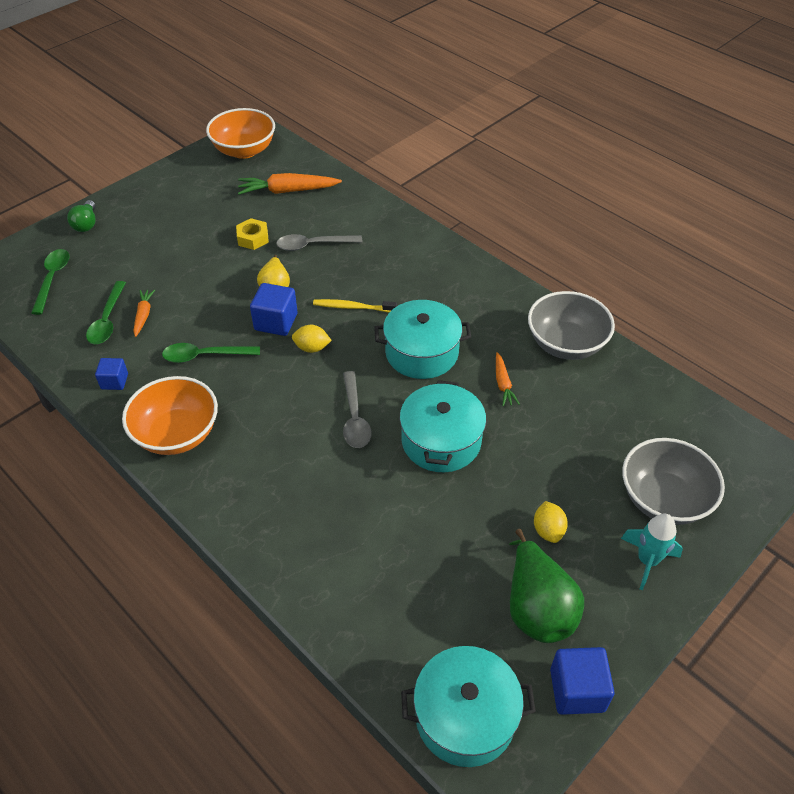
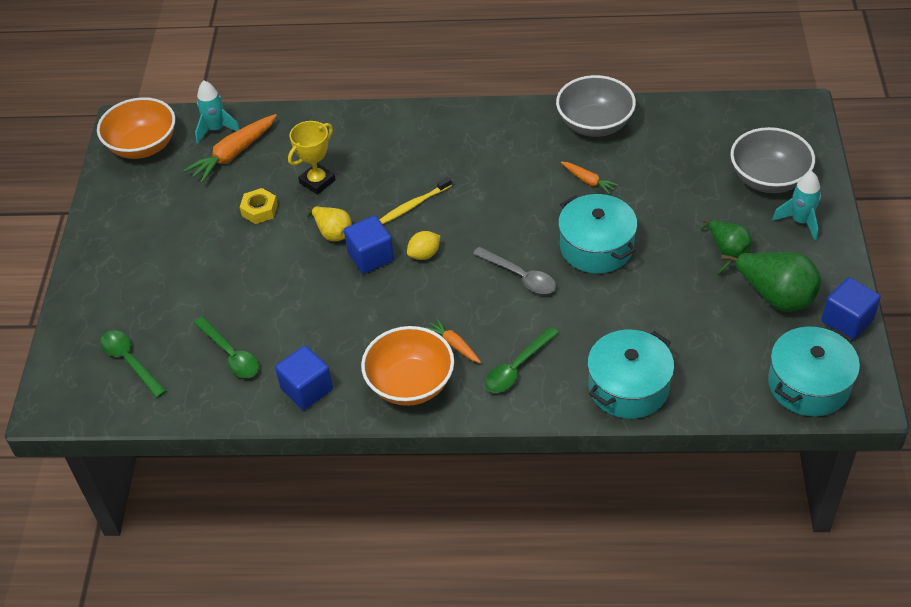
camera: 40 degrees left, 0 degrees up
(86, 224) = (89, 300): green light bulb -> none
(114, 381) = (307, 389): blue cube -> blue cube, size x1.61
(143, 315) = (256, 329): orange carrot -> orange carrot (454, 345)
(204, 356) = (351, 320): green spoon -> green spoon (517, 367)
(299, 168) = (216, 129): none -> turquoise rocket
(313, 245) = (317, 181): grey spoon -> yellow trophy
(421, 352) = (507, 200): turquoise pot -> turquoise pot (628, 387)
(548, 530) = (727, 249): yellow lemon -> green pear

